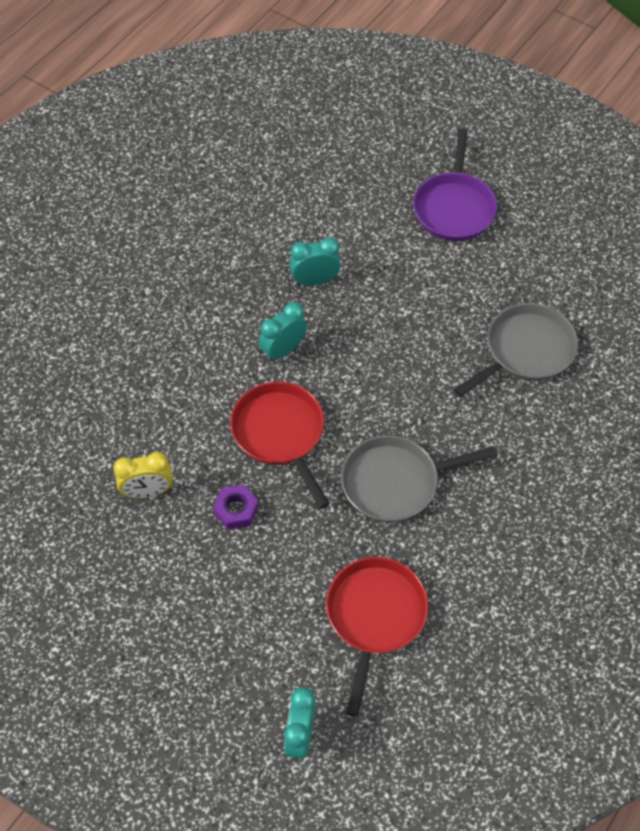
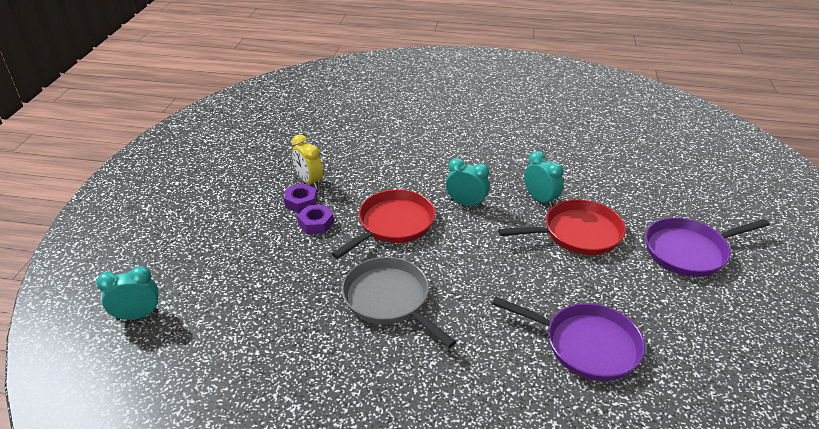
camera: 65 degrees right, 20 degrees down
(186, 513) = (301, 202): none -> purple nut
(374, 617) = (257, 326): red pan -> red pan (577, 233)
(525, 351) = (586, 345): grey pan -> purple pan

